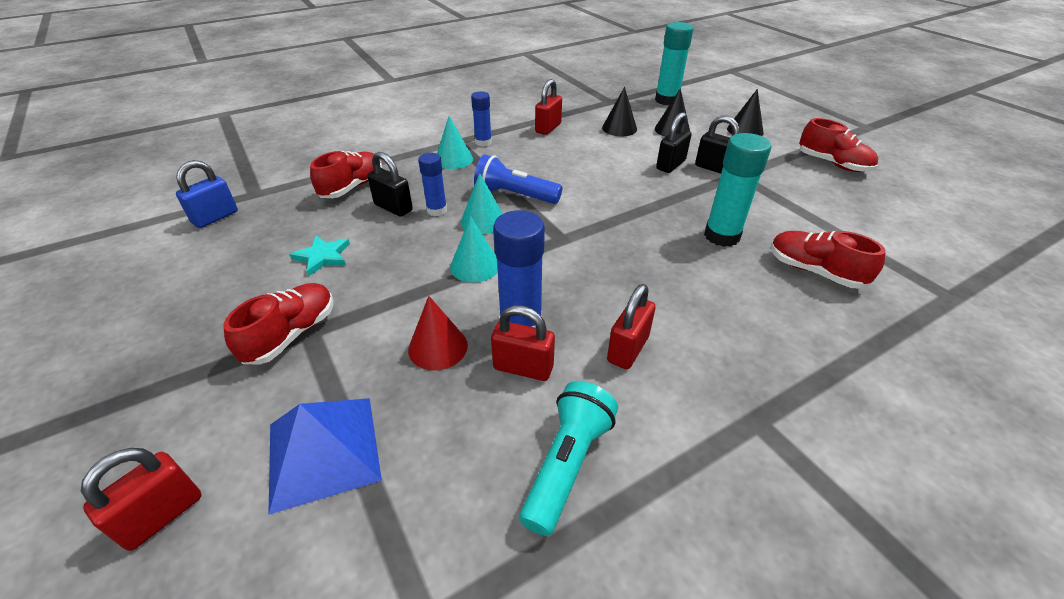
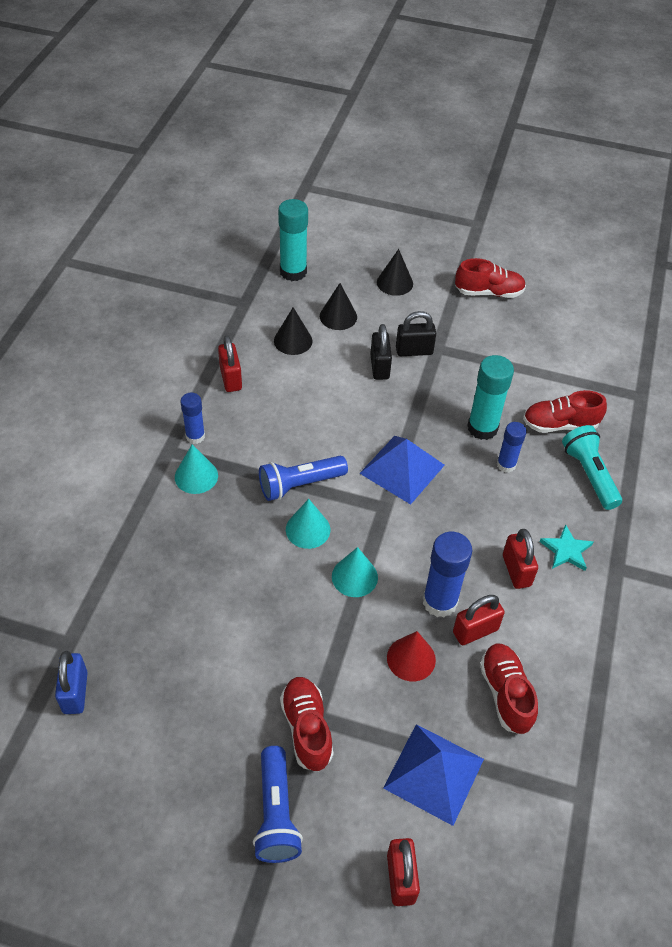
camera: 45 degrees left, 10 degrees up
(181, 373) = (276, 813): none -> blue flashlight
(323, 257) = (232, 655): turquoise star -> turquoise star (566, 550)
(352, 187) = (150, 571): red shoe -> red shoe (505, 694)
(393, 207) = (219, 567): black padlock -> none
(437, 210) = (258, 545): blue glue stick -> blue glue stick (506, 465)
(567, 464) = (558, 669): turquoise flashlight -> turquoise flashlight (589, 474)
(609, 225) = (402, 469): none -> blue pyramid

